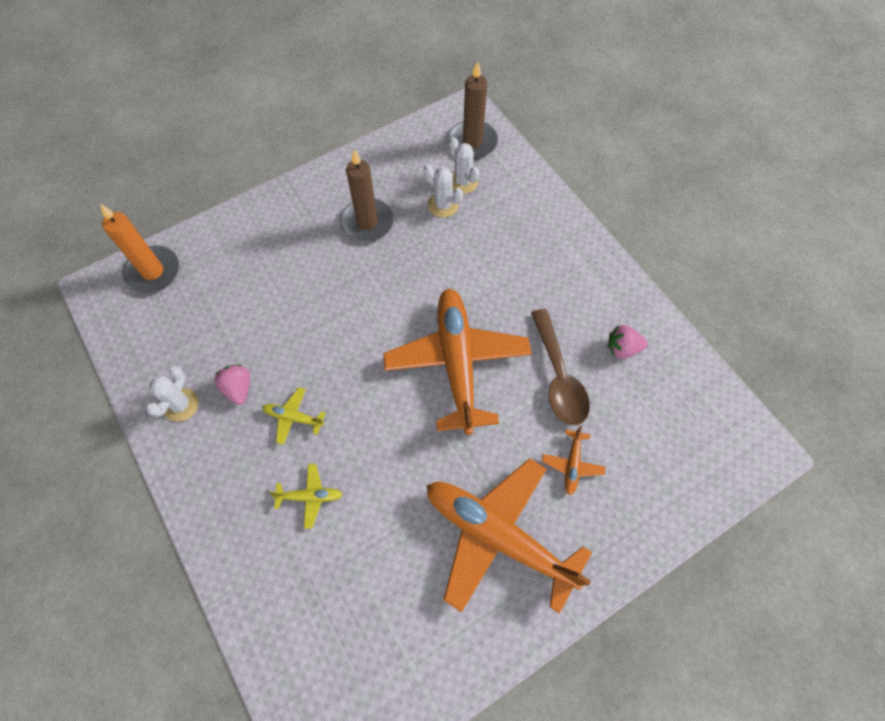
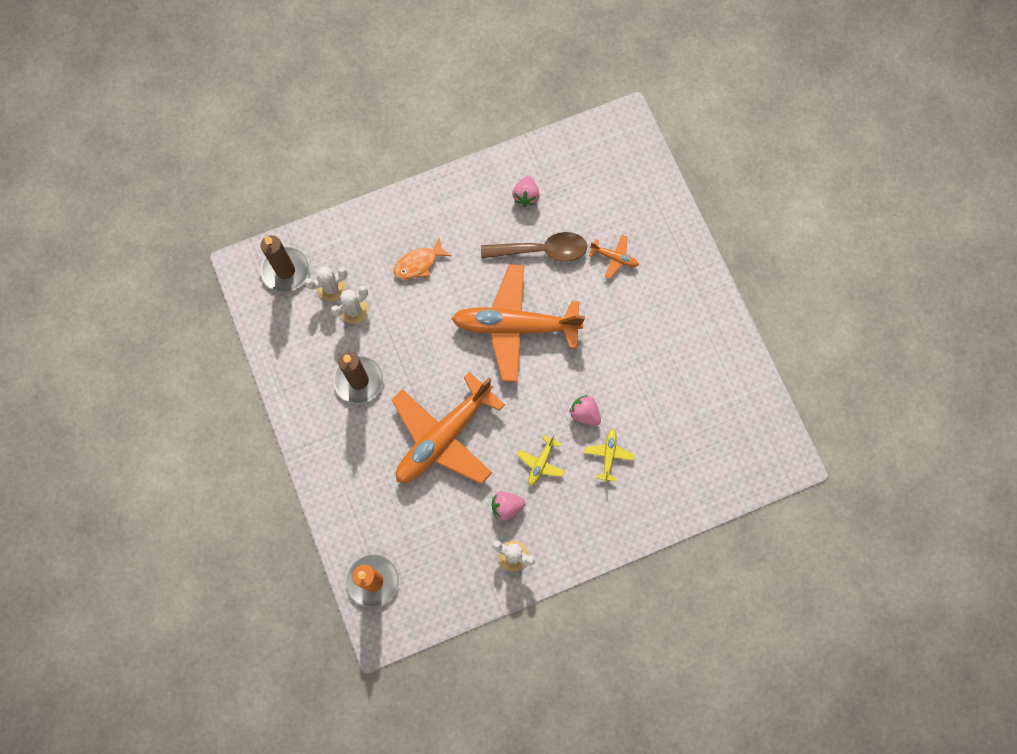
camera: 80 degrees left, 10 degrees up
(360, 459) = (584, 413): none -> pink strawberry
(498, 536) = (659, 322): orange plane -> orange plane (443, 437)
(509, 254) = (418, 263): none -> orange fish

